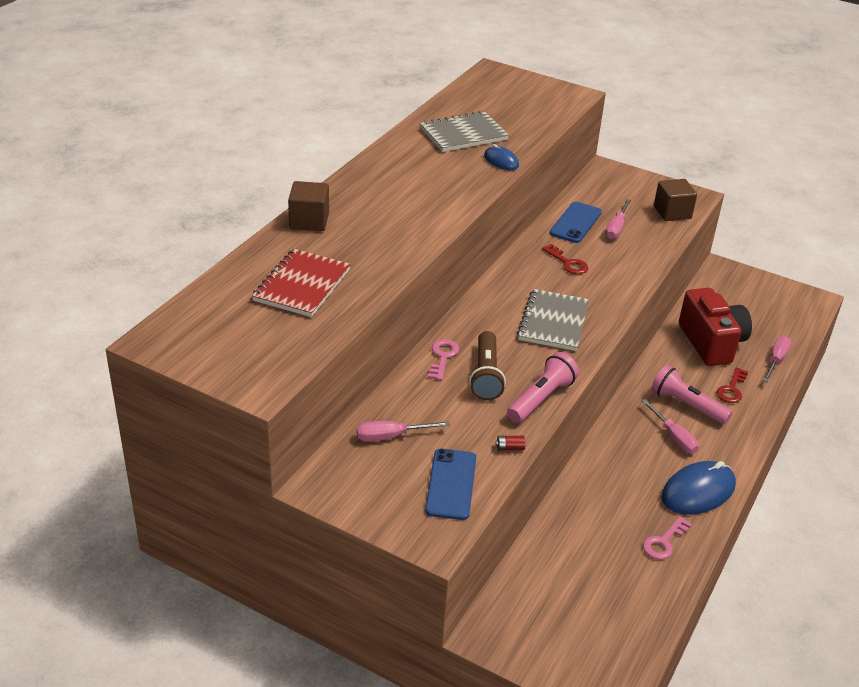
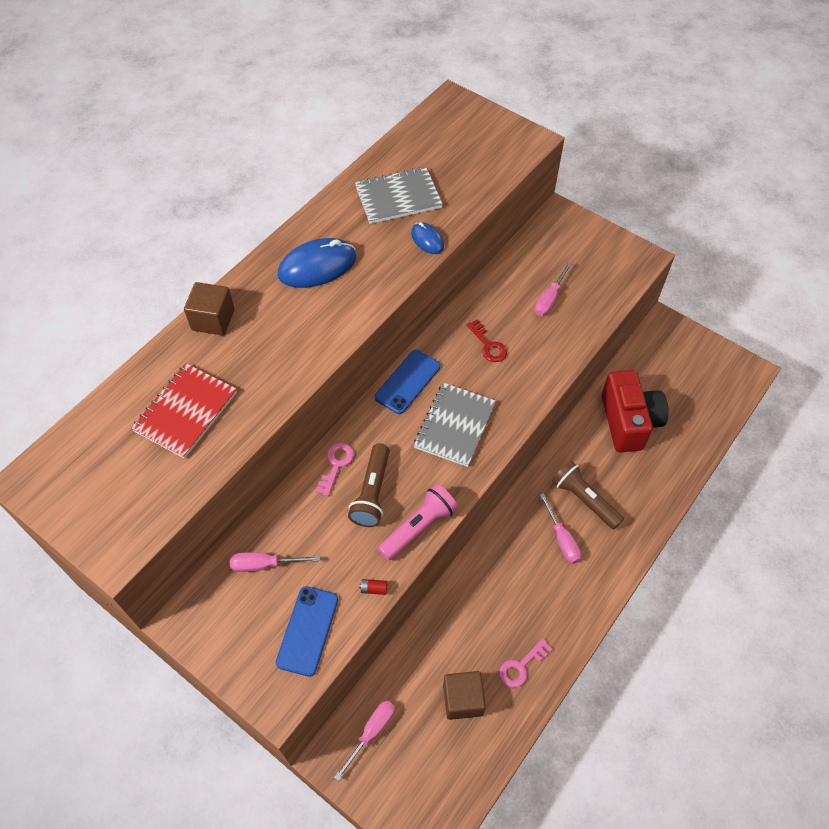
camera: 10 degrees right, 20 degrees up
(575, 223) = (509, 289): blue phone -> blue phone (407, 382)
(672, 212) = (613, 280): brown cube -> brown cube (463, 699)
(686, 405) = (584, 500): pink flashlight -> brown flashlight
(698, 491) = (569, 608): blue mouse -> blue mouse (317, 266)
(731, 389) = (634, 483): red key -> none
(776, 360) = (688, 449): pink screwdriver -> pink screwdriver (371, 732)

